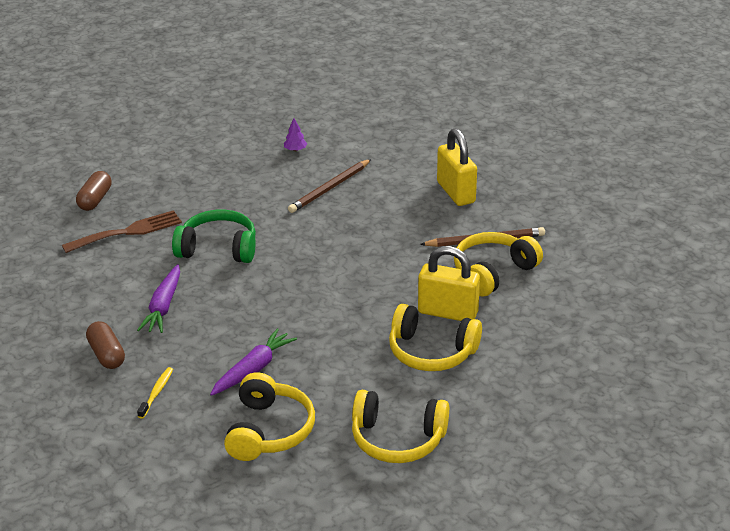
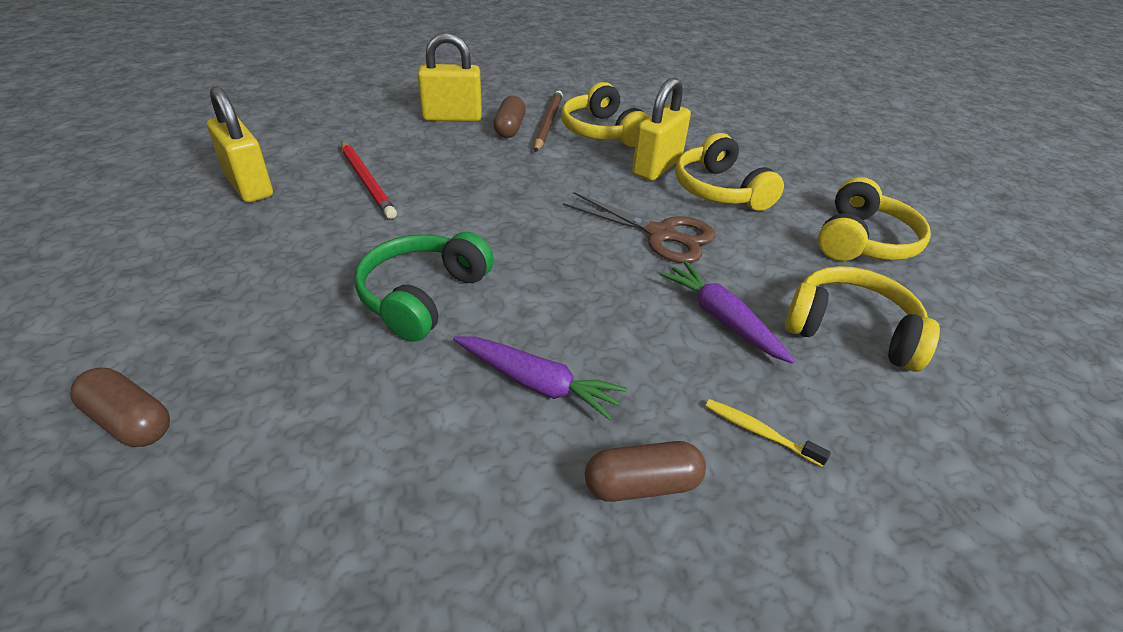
camera: 75 degrees left, 5 degrees up
(128, 232) = (287, 390): brown fork -> none
(295, 150) = (249, 186): purple tree -> yellow padlock
(330, 188) = (367, 181): brown pencil -> red pencil
(341, 329) = (661, 235): none -> brown scissors
(431, 352) = (719, 190): yellow headphones -> yellow headphones turned 120 degrees clockwise
(459, 224) = (509, 128): none -> brown capsule

